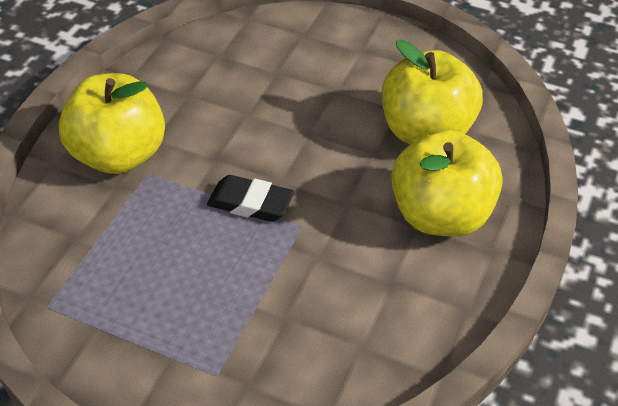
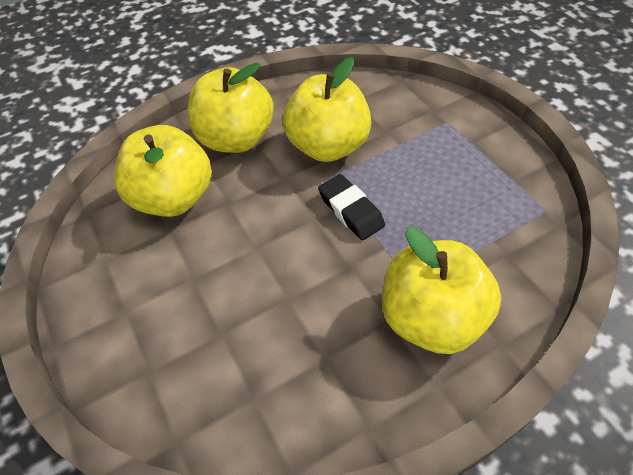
camera: 140 degrees left, 5 degrees up
(333, 259) = (328, 146): none -> yellow apple

